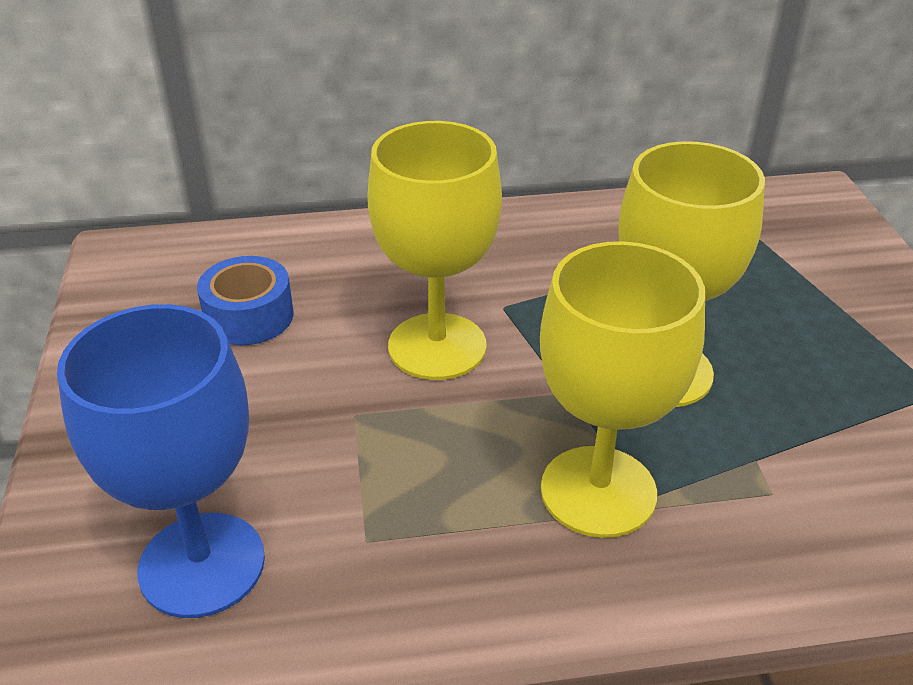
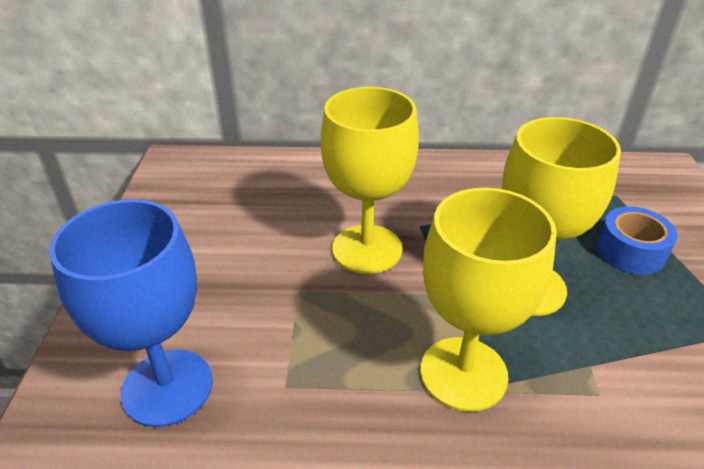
camera: 10 degrees right, 0 degrees up
(249, 316) = (243, 213): blue tape -> blue tape (630, 251)

